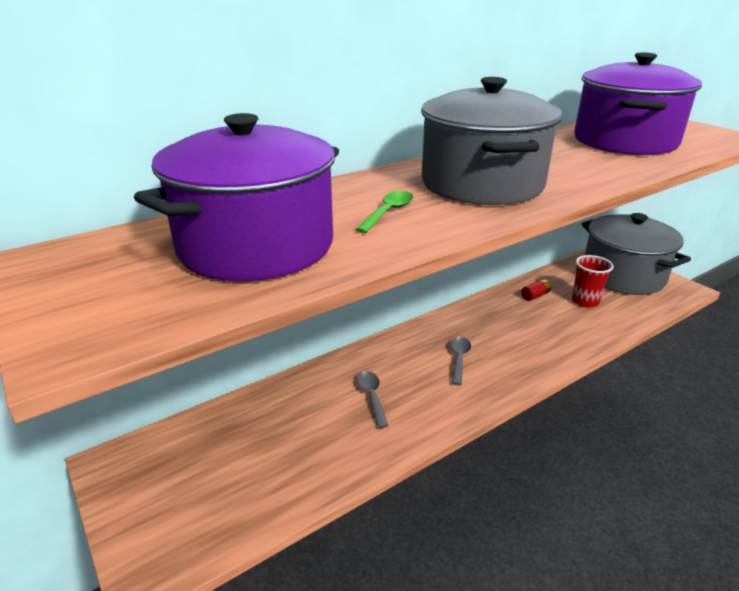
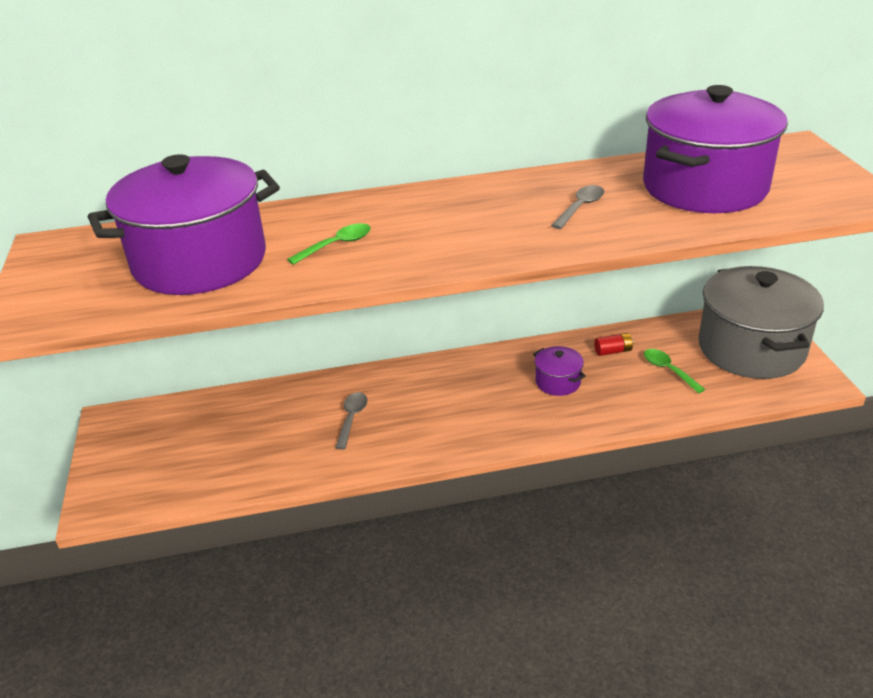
camera: 25 degrees right, 5 degrees up
(459, 359) = (465, 402): grey spoon -> grey spoon (580, 207)
(482, 184) = (461, 225): grey pot -> none
(516, 326) = (557, 382): none -> purple pot
(585, 301) = (668, 370): red cup -> green spoon

